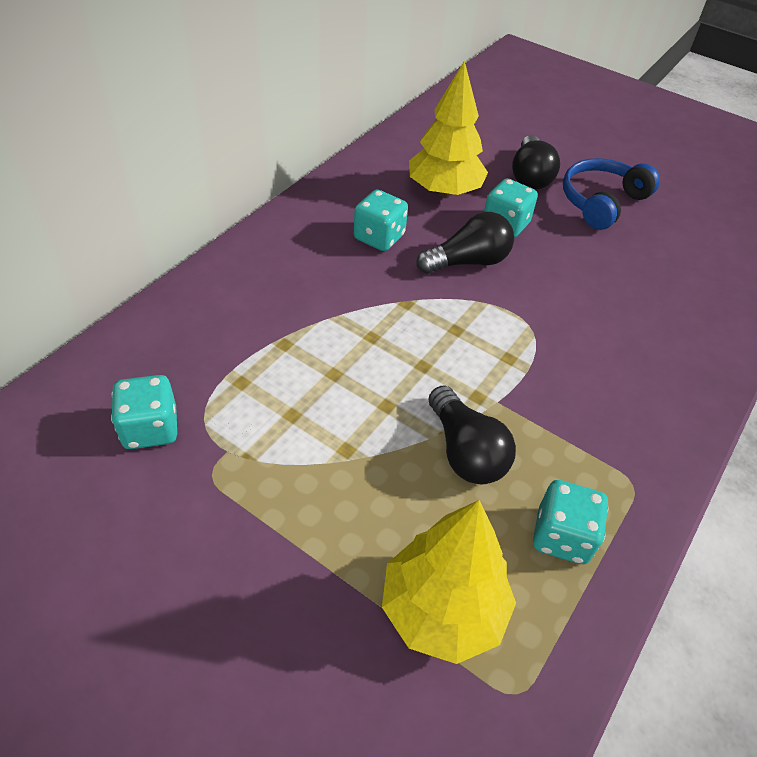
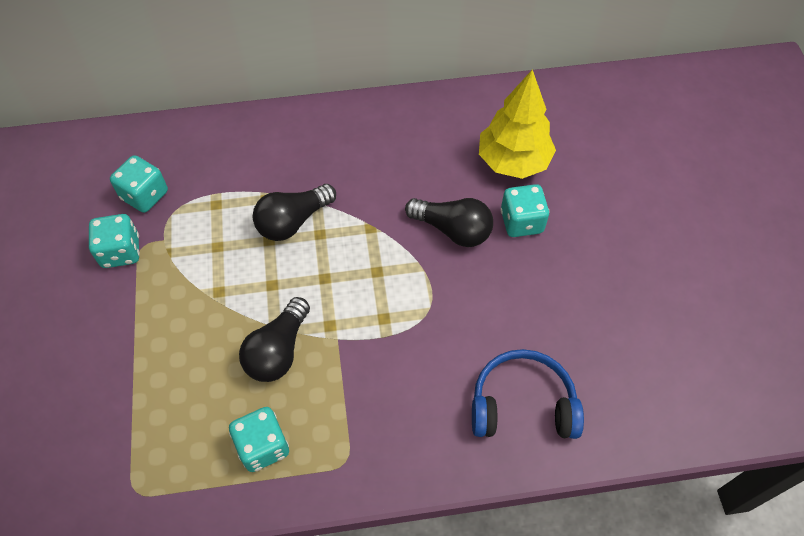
camera: 50 degrees right, 10 degrees up
(379, 237) = (416, 166): turquoise dice -> turquoise dice (121, 252)
(443, 609) = (156, 419): yellow tree -> none
(530, 176) = (602, 195): black light bulb -> black light bulb (293, 221)
(601, 202) = (632, 260): blue headphones -> blue headphones (522, 404)

